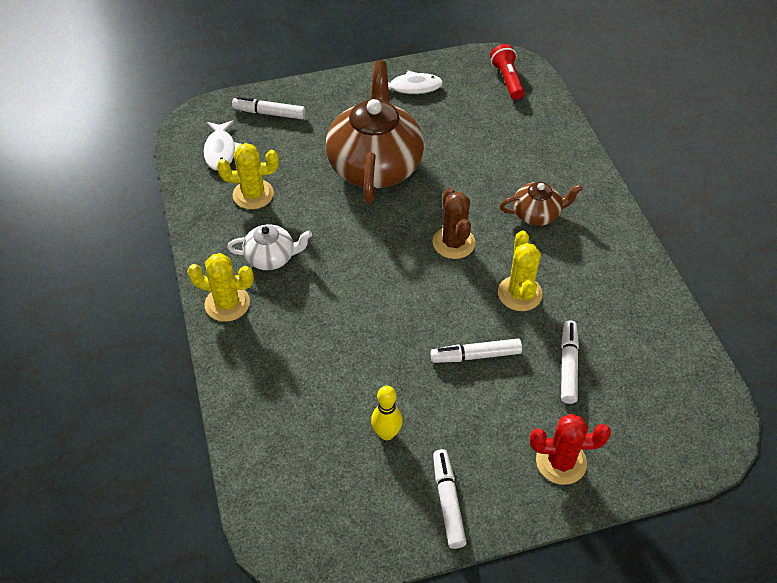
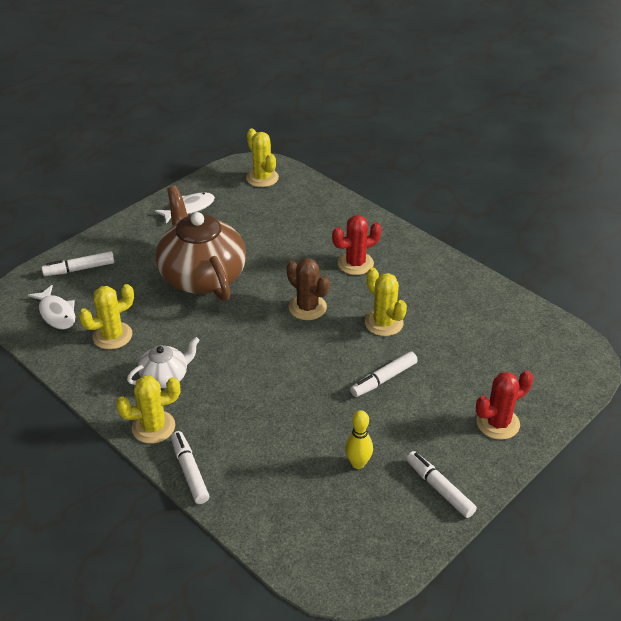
camera: 30 degrees left, 10 degrees down
(507, 80) = (262, 178): red flashlight -> yellow cactus
(537, 214) = (355, 263): brown teapot -> red cactus
(568, 366) = (455, 357): white marker -> white marker (189, 472)

